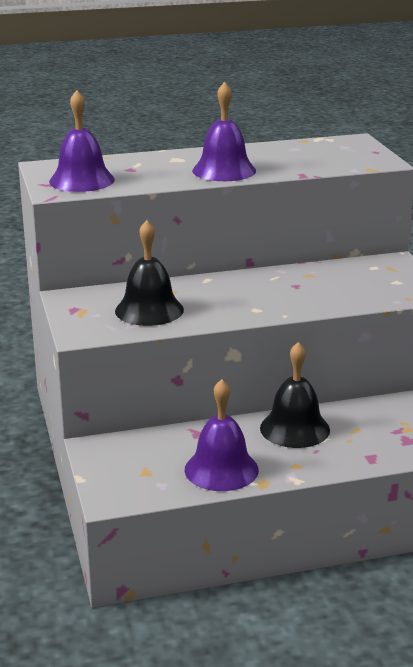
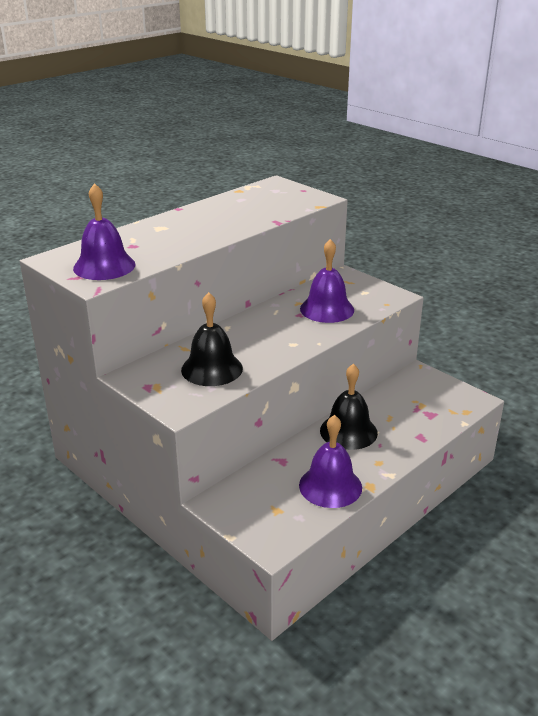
camera: 30 degrees left, 5 degrees up
(224, 170) = (212, 230): purple bell -> purple bell (327, 309)

